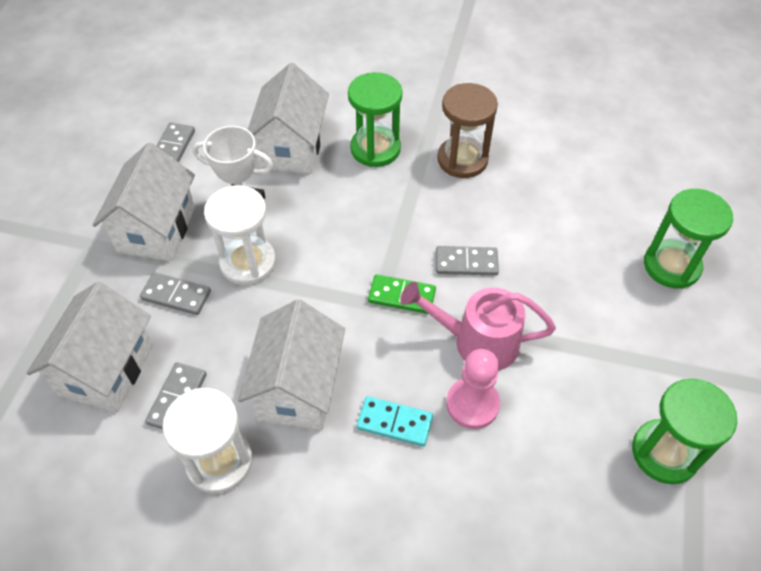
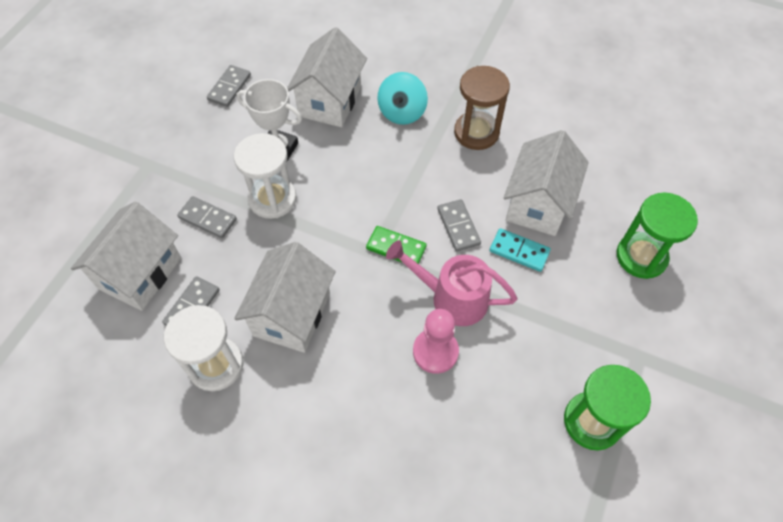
camera: 10 degrees right, 5 degrees up
(156, 229) = (202, 159): white house -> white house (538, 204)
(375, 149) = (402, 112): green hourglass -> turquoise spinning top
(394, 423) = (366, 356): turquoise domino -> turquoise domino (519, 251)
(466, 262) = (458, 226): grey domino -> grey domino turned 60 degrees clockwise

